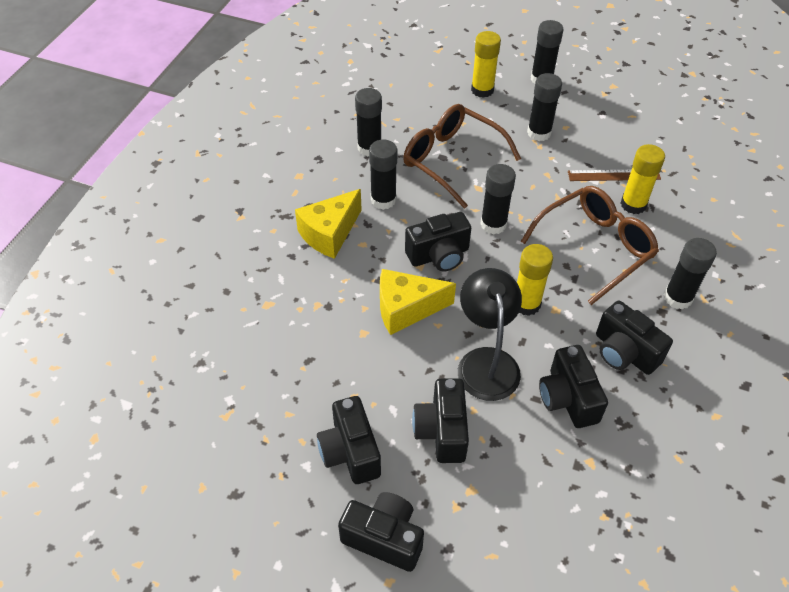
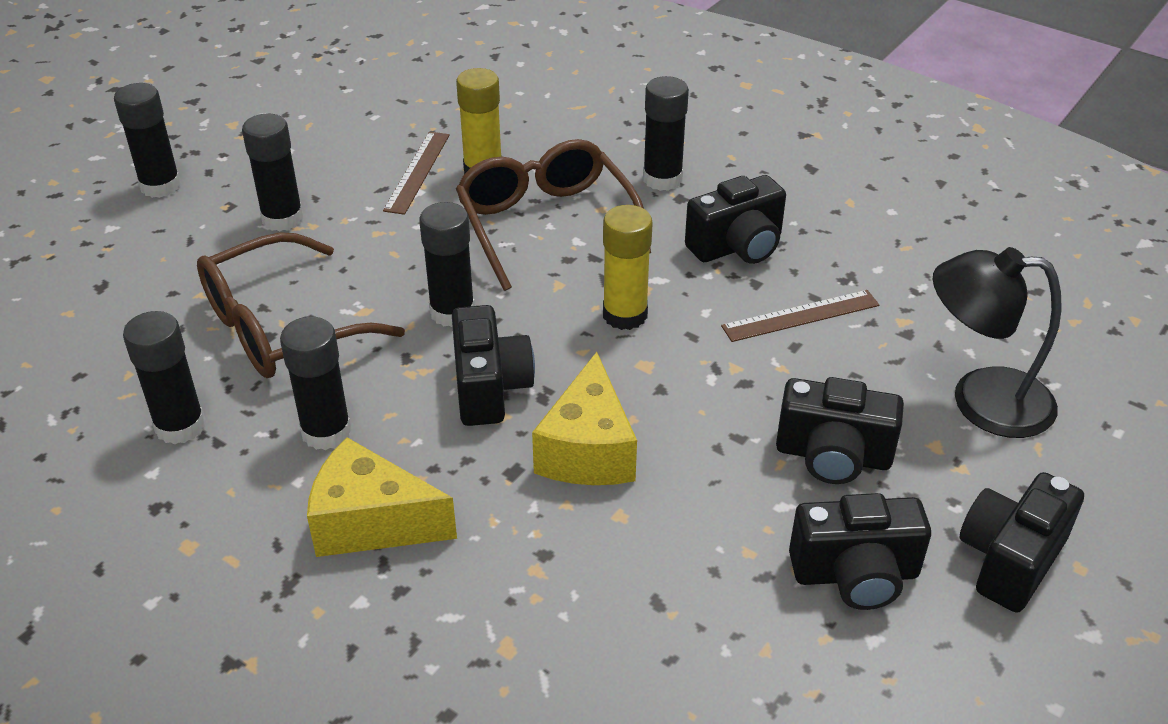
camera: 75 degrees left, 10 degrees down
(329, 234) = (371, 523): yellow cheese -> yellow cheese turned 135 degrees clockwise
(482, 90) = (135, 254): yellow glue stick -> none
(486, 362) = (718, 381): black lamp -> black lamp (981, 400)
(568, 398) = (800, 316): black camera -> brown ruler

